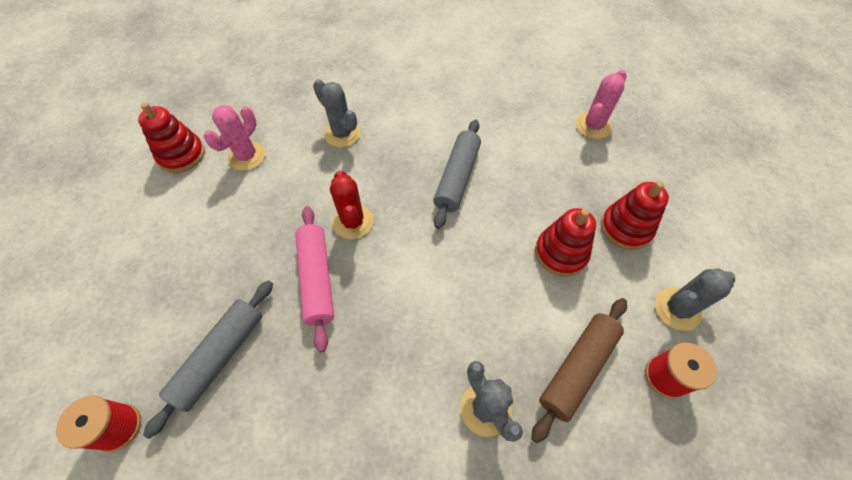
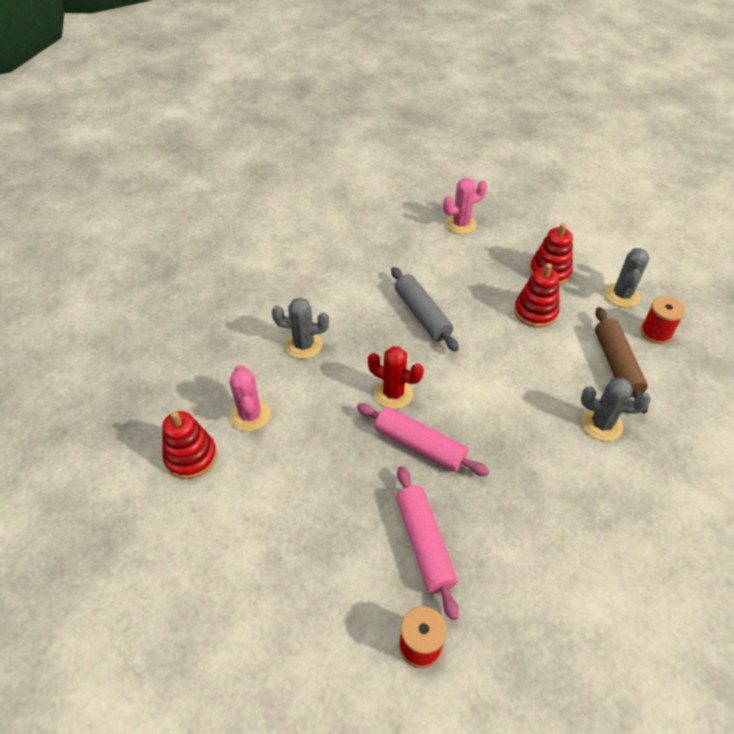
camera: 45 degrees left, 10 degrees down
(220, 356) = (424, 543): grey rolling pin -> pink rolling pin
(593, 126) = (461, 224): pink cactus -> pink cactus turned 75 degrees clockwise

